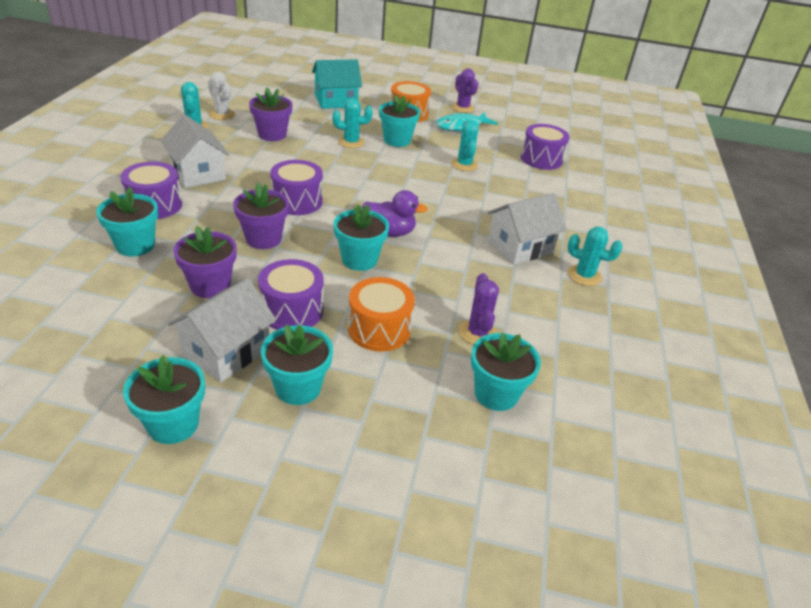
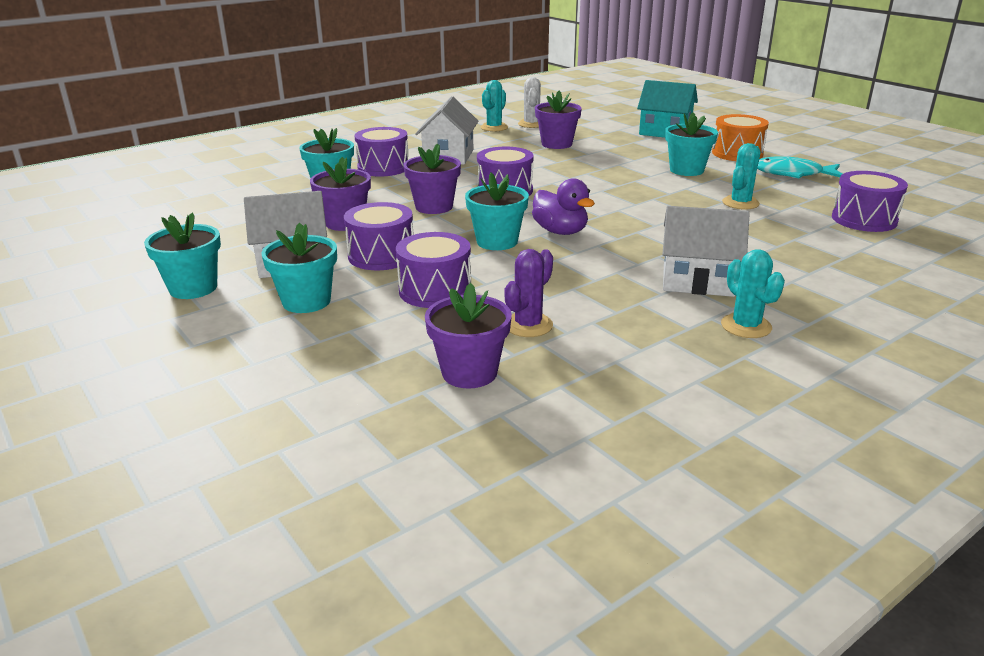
camera: 45 degrees right, 10 degrees down
(351, 142) = (630, 162): turquoise cactus -> none
(379, 329) = (435, 290): orange drum -> purple drum
(462, 108) = (821, 159): purple cactus -> none
(496, 394) = (469, 372): turquoise flower pot -> purple flower pot

